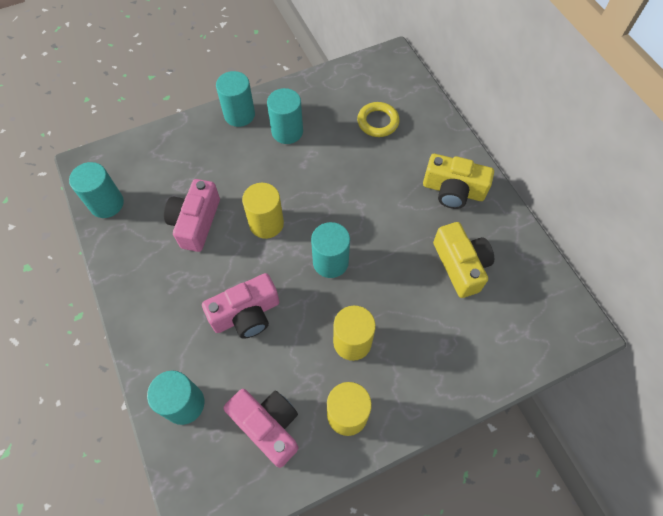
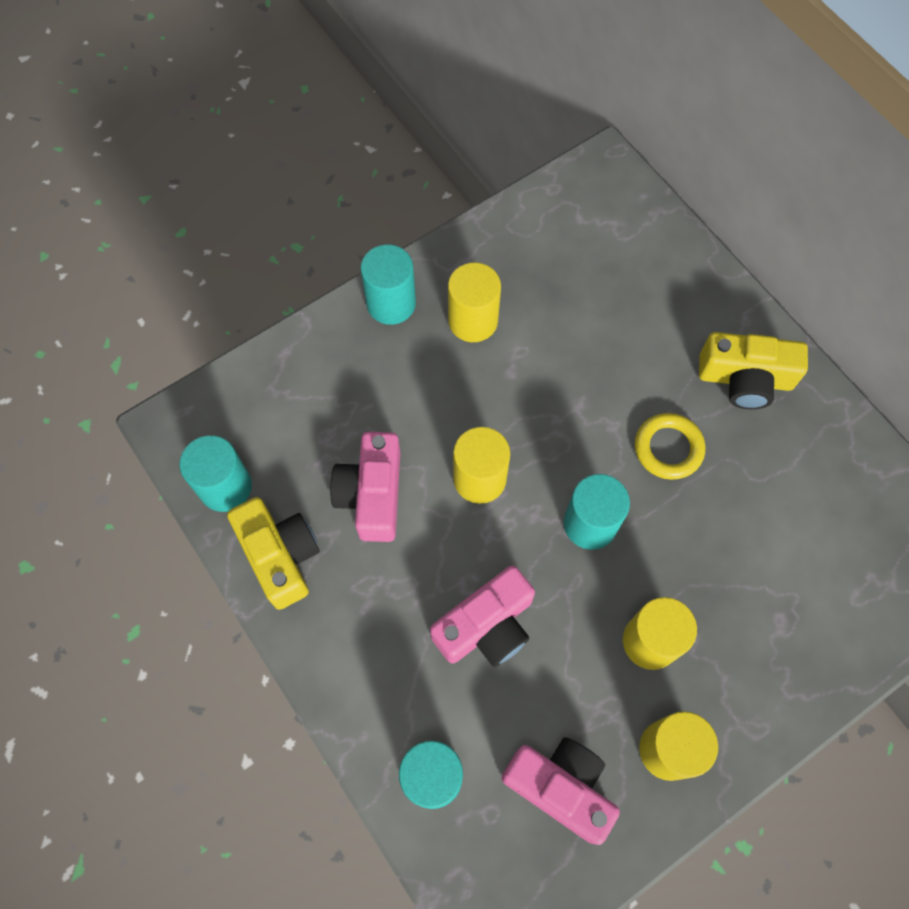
camera: 10 degrees left, 5 degrees up
(287, 131) = (473, 321): turquoise cylinder -> yellow cylinder
(378, 122) = (608, 283): yellow ring -> yellow ring (668, 448)
(460, 265) = (780, 497): yellow camera -> yellow camera (280, 556)

